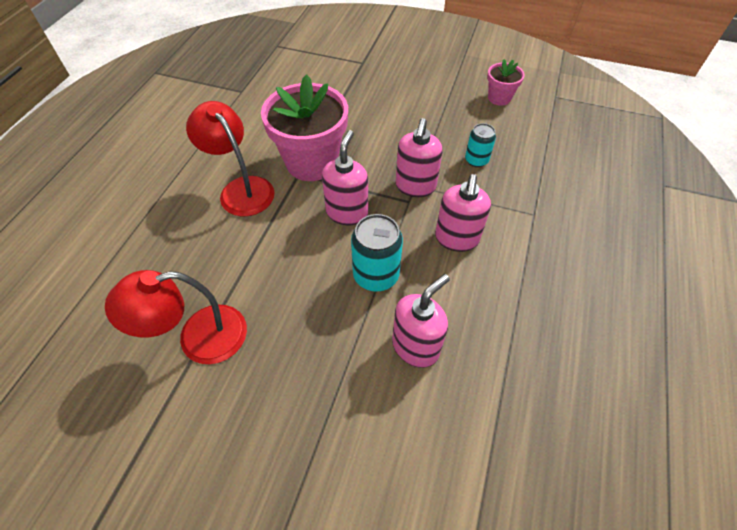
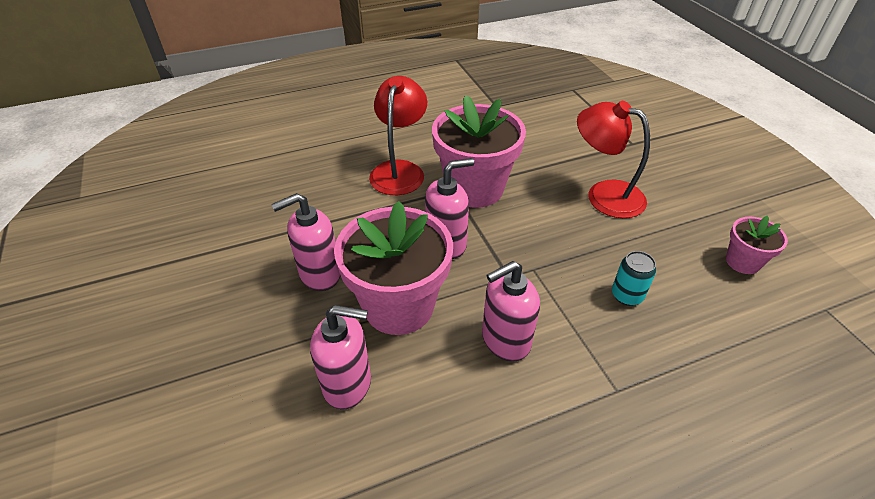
camera: 50 degrees right, 10 degrees down
(198, 338) = (242, 240): red lamp -> red lamp (604, 195)
(376, 275) = (399, 306): turquoise can -> pink flower pot
(415, 186) = (532, 270): pink soap dispenser -> pink soap dispenser (319, 274)

